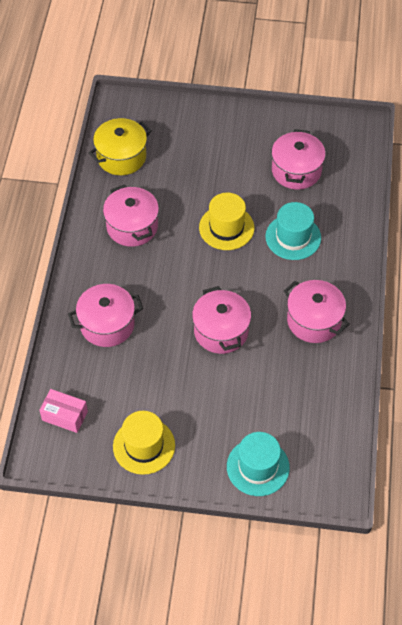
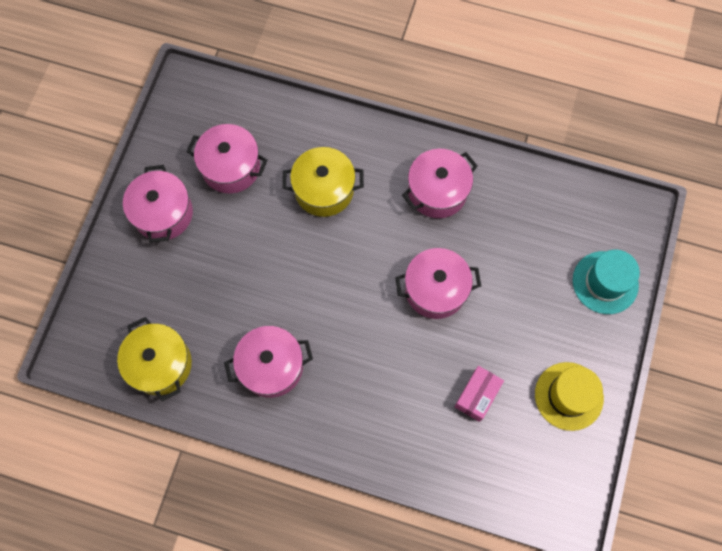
camera: 80 degrees left, 15 degrees up
(64, 416) = (521, 480): pink box -> pink box (477, 395)
(107, 324) = (406, 415): pink pot -> pink pot (163, 213)
(226, 227) = (296, 258): yellow hat -> none
(293, 237) = (324, 190): turquoise hat -> yellow pot

